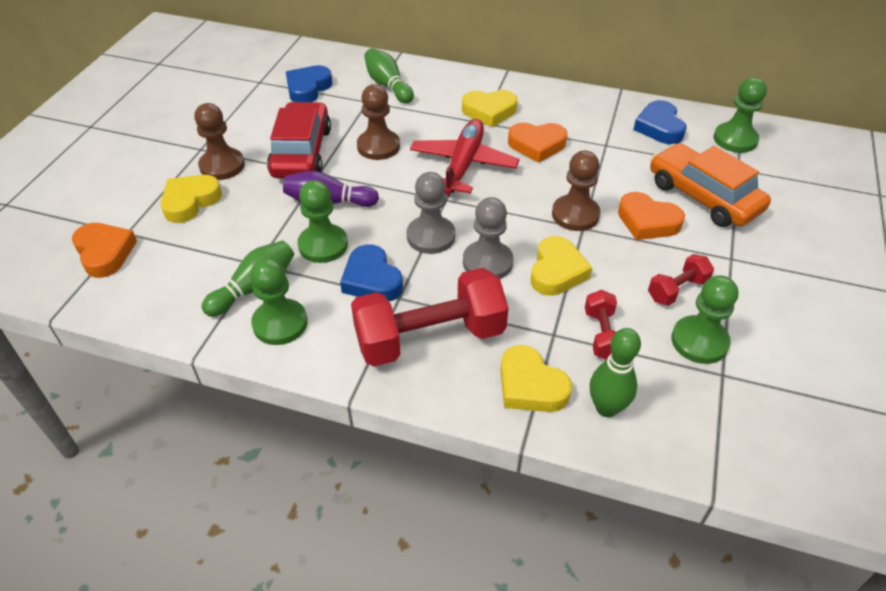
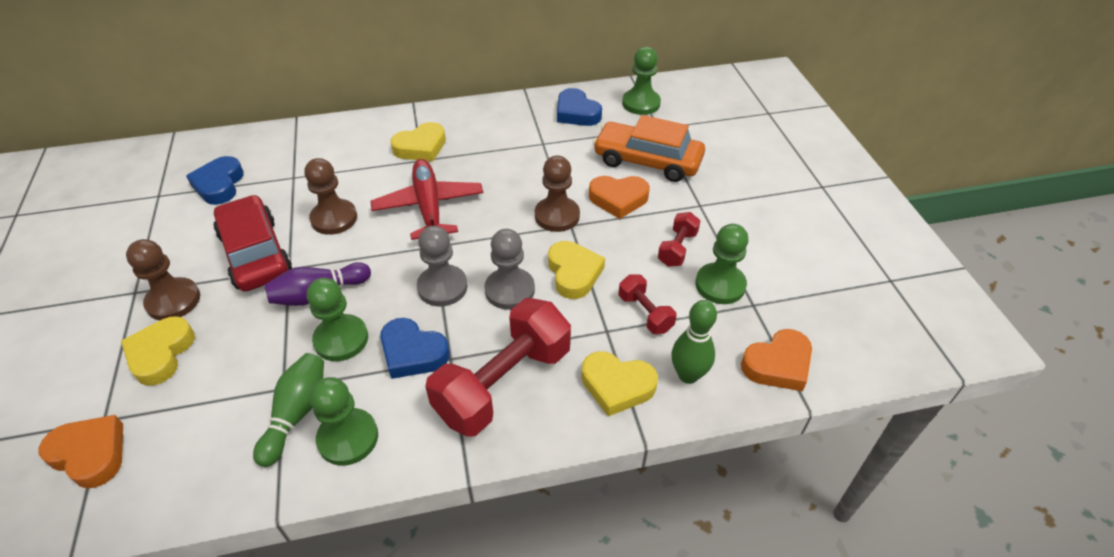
camera: 30 degrees left, 0 degrees up
(388, 85) = (305, 154): green bowling pin -> none
(537, 145) = (484, 164): orange heart -> orange heart (778, 364)

